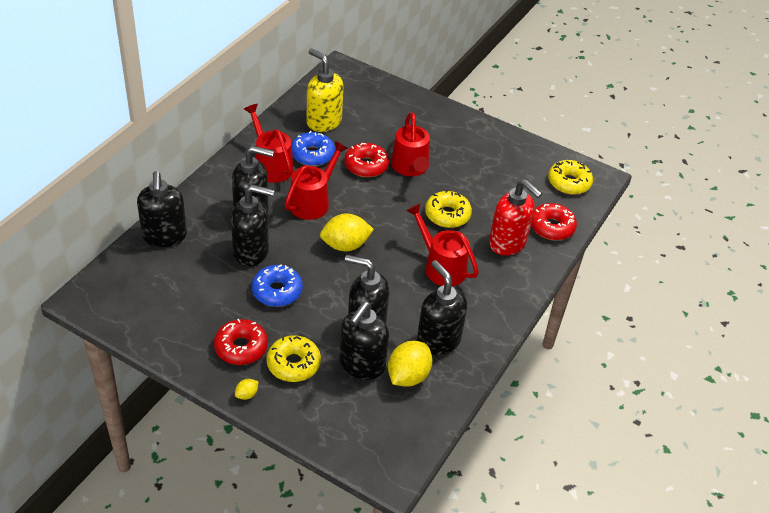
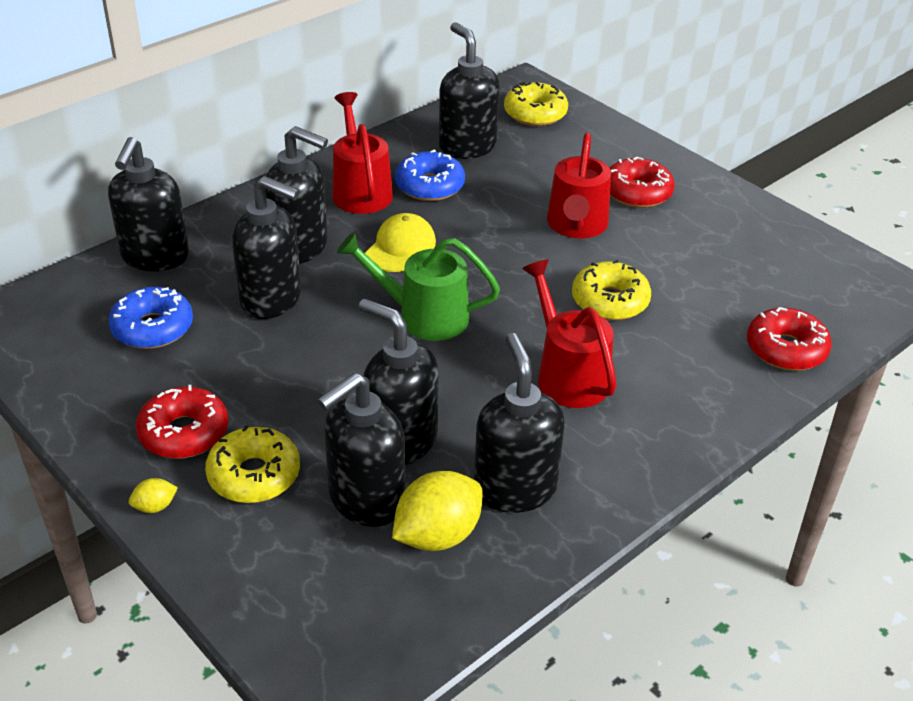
camera: 20 degrees right, 5 degrees down
(277, 291) = (282, 362): blue donut -> blue donut (153, 328)
(313, 201) = (400, 247): red watering can -> yellow cap
(323, 122) = (467, 147): yellow soap dispenser -> black soap dispenser
(345, 245) = (423, 316): yellow lemon -> green watering can
(366, 165) = (506, 212): red donut -> red donut (637, 192)
(507, 243) = (698, 360): red soap dispenser -> none
(569, 183) = (840, 288): yellow donut -> yellow donut (535, 113)

